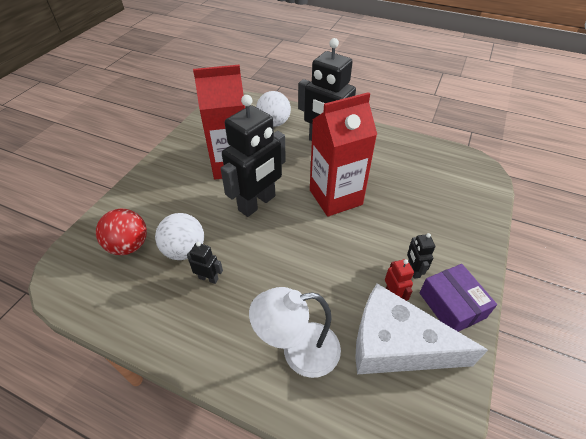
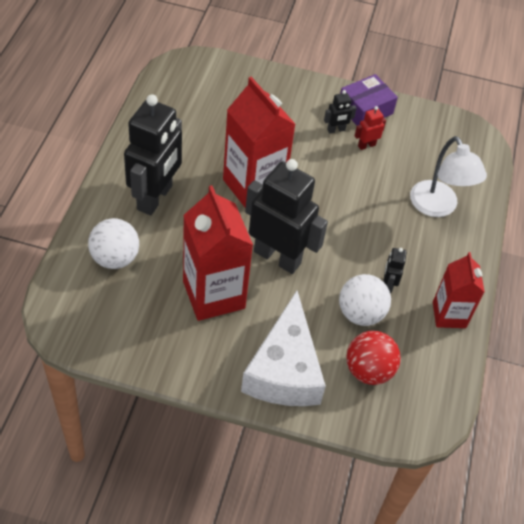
camera: 105 degrees left, 5 degrees up
(157, 325) = (449, 315): none -> red carton
(396, 345) = (412, 146): white cheese -> white cheese (284, 370)

